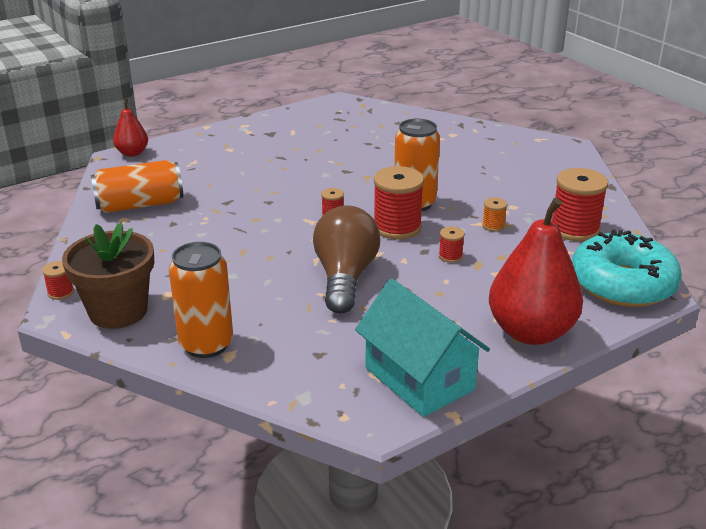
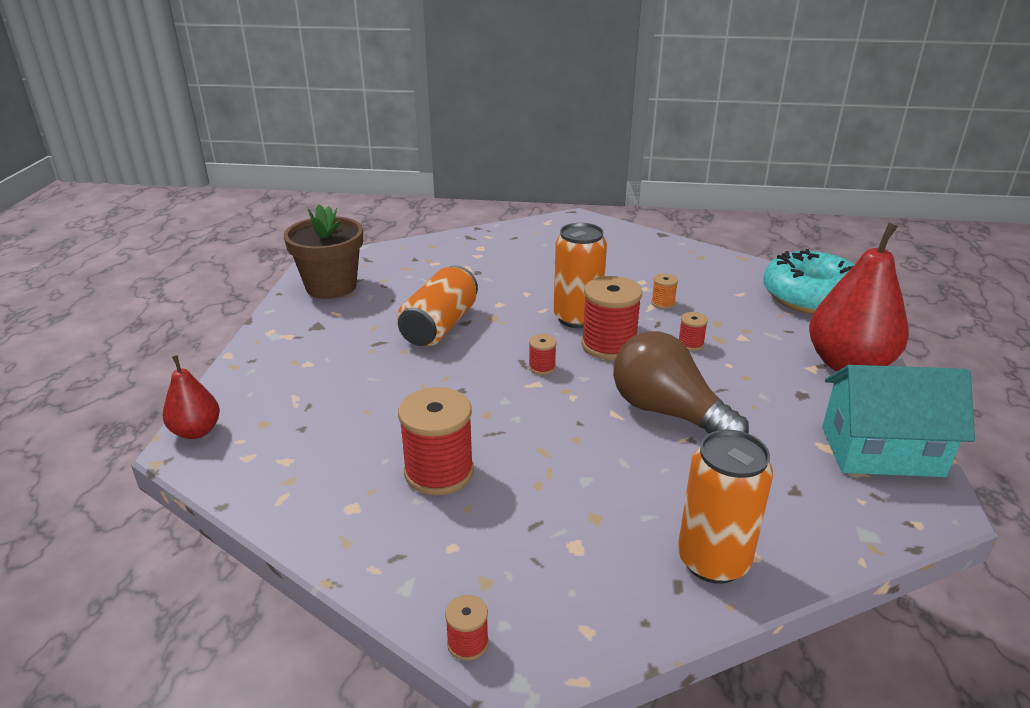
camera: 50 degrees left, 0 degrees up
(118, 311) = (572, 605): brown flower pot -> brown flower pot (331, 287)
(140, 205) = (336, 480): orange can -> orange can (440, 326)
(574, 229) = (709, 276): red spool -> red spool (439, 472)

